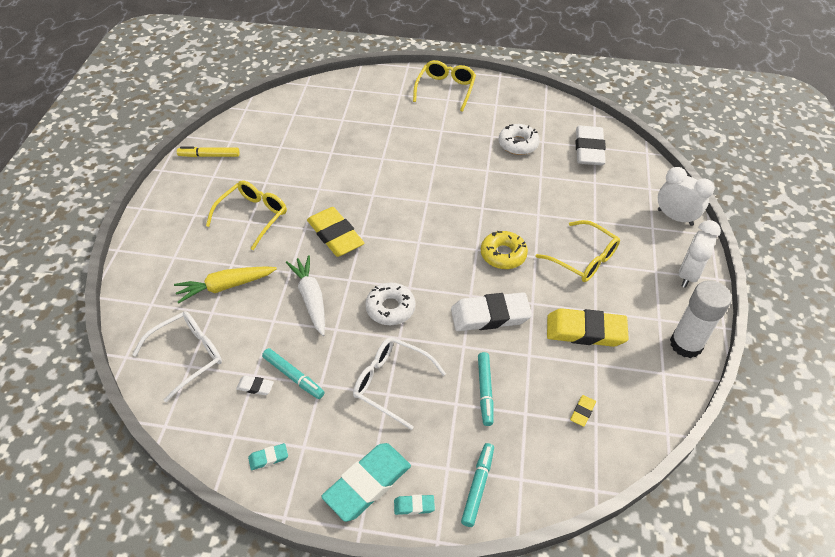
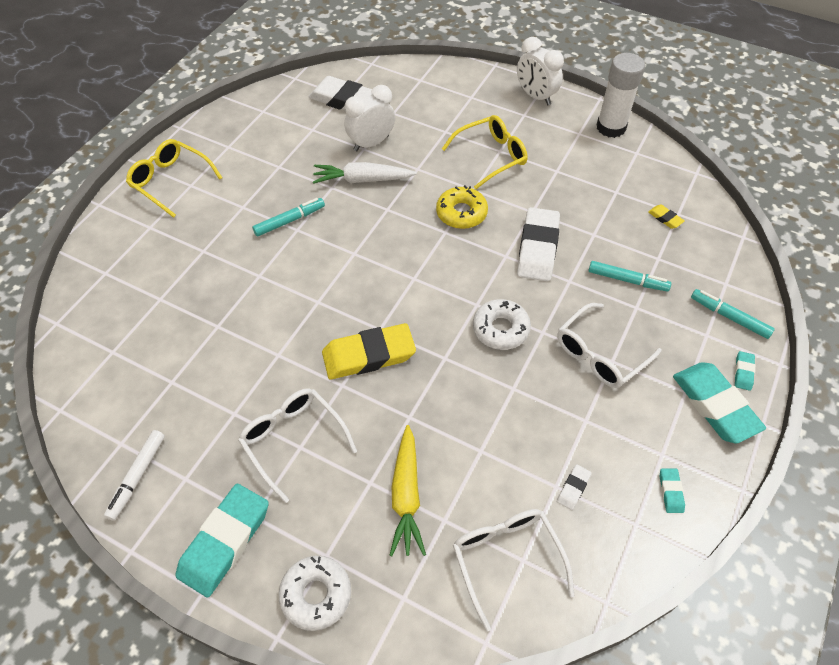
camera: 70 degrees left, 5 degrees up
(174, 207) = (224, 541): none -> turquoise eraser
(209, 156) = (137, 477): yellow marker -> white marker
(253, 216) = (293, 441): yellow glasses -> white glasses
(293, 376) = (568, 445): turquoise marker -> turquoise marker (289, 221)
(311, 299) = (460, 403): white carrot -> white carrot (362, 180)
(518, 144) = (305, 150): white donut -> white donut (316, 595)
(585, 331) = (578, 185): yellow eraser -> none
(675, 217) = (465, 78): white clock -> white clock (371, 143)

